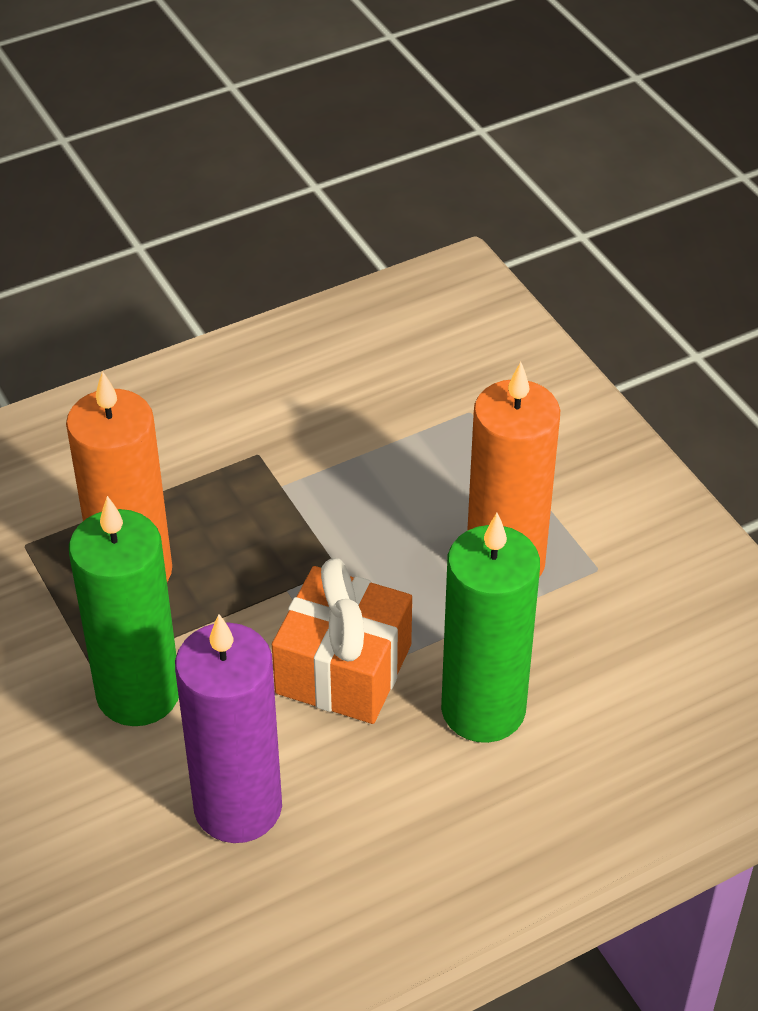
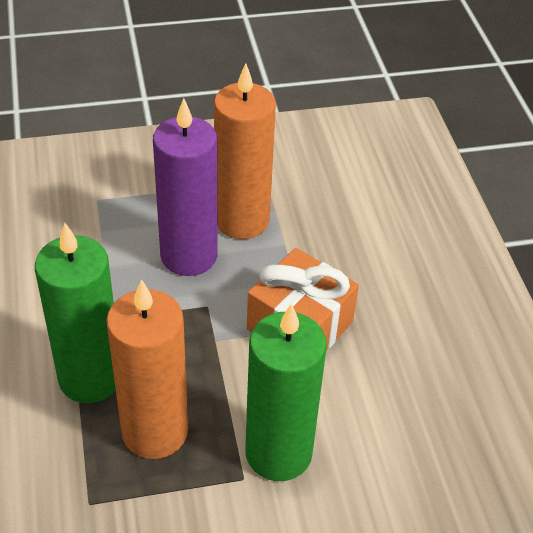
camera: 75 degrees left, 0 degrees up
(238, 807) = (400, 414): purple candle -> purple candle (189, 256)
(483, 709) = (358, 264): green candle -> green candle (90, 378)

